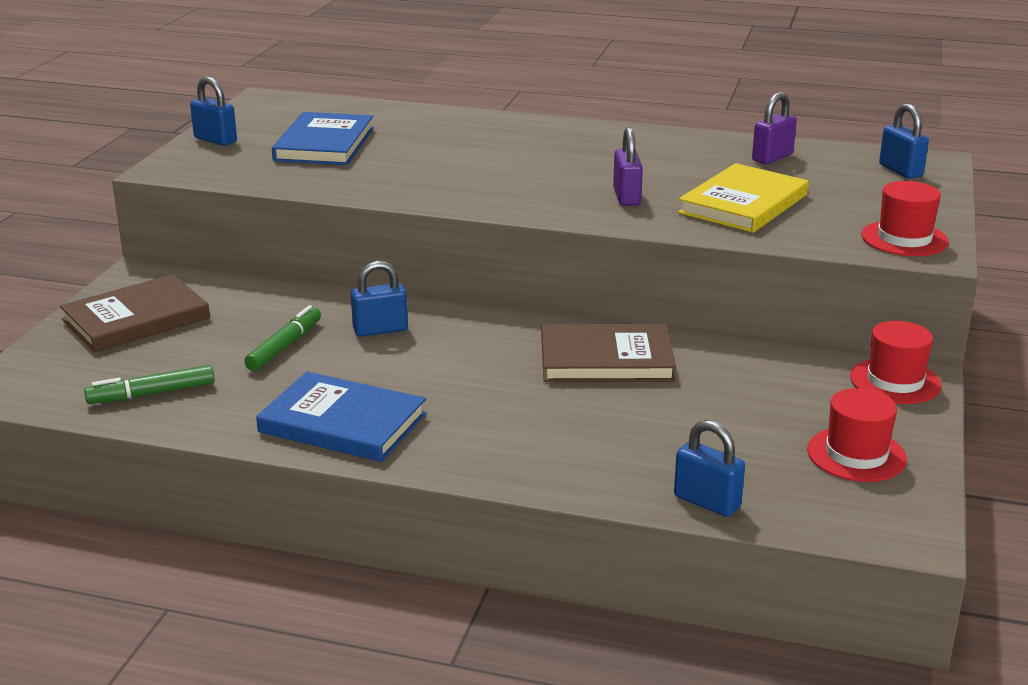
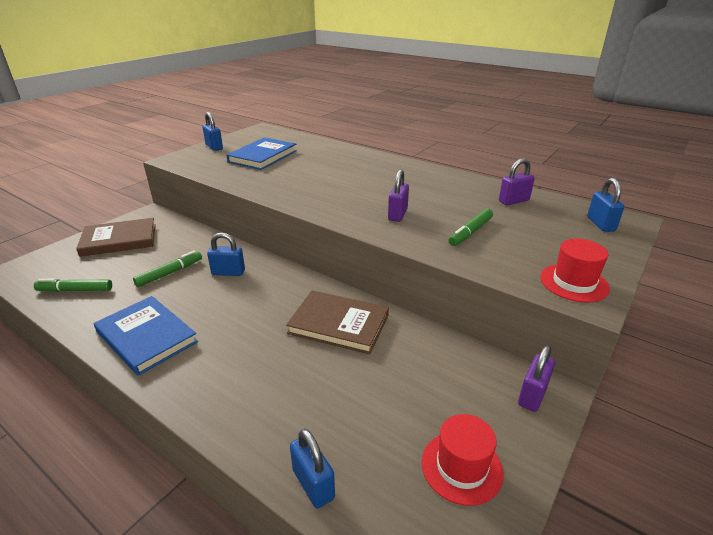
camera: 20 degrees right, 5 degrees up
(743, 204) = (470, 232): yellow book -> green marker
(895, 381) = (532, 395): red hat -> purple padlock

